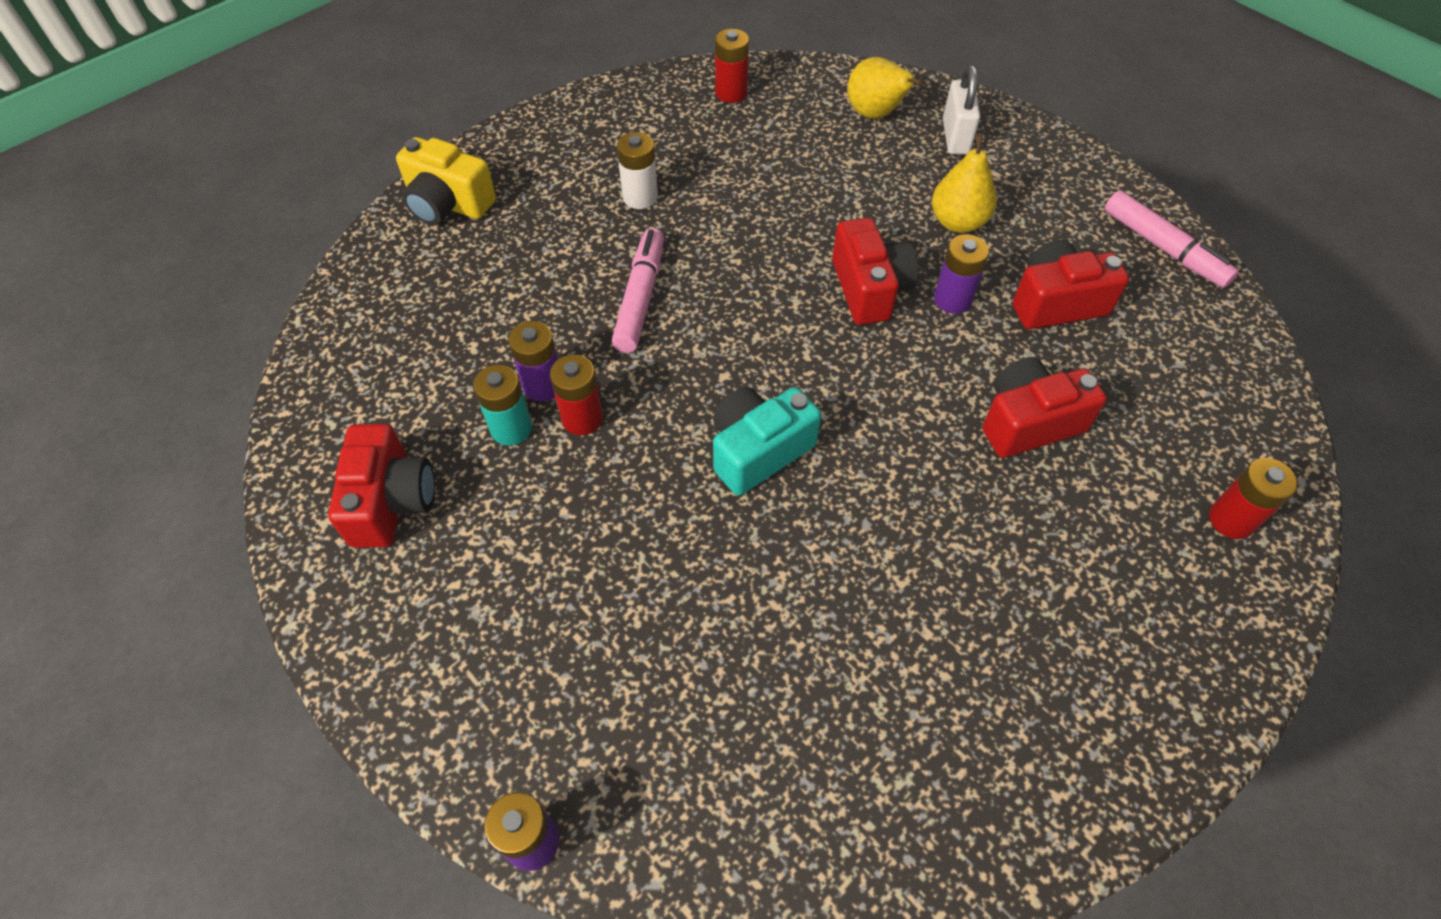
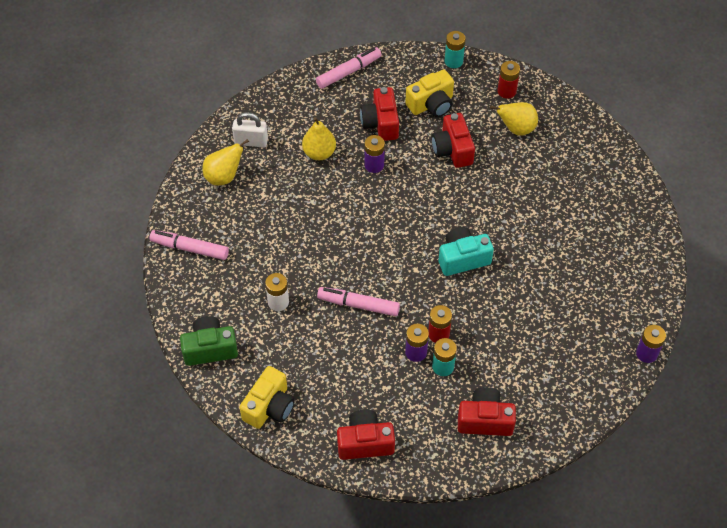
camera: 85 degrees left, 0 degrees up
(553, 131) = (210, 348): none -> green camera
(731, 93) = (190, 248): red battery -> pink marker
(758, 451) = (463, 258): turquoise camera -> turquoise camera turned 105 degrees clockwise
(869, 289) = (363, 199): red camera -> red camera (365, 442)
(1127, 542) = (516, 129): none -> yellow pear
(1136, 381) = (431, 104): none -> yellow camera
(1272, 414) = (453, 61): none -> turquoise battery

